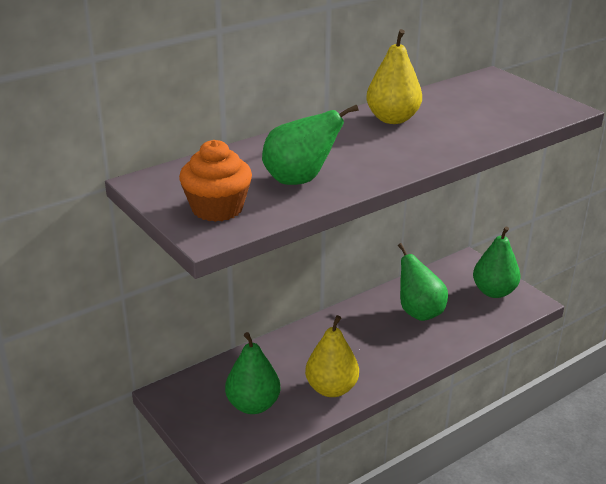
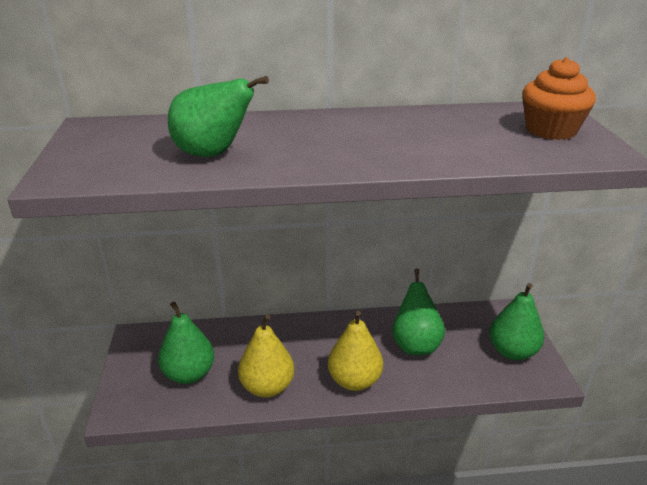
camera: 30 degrees right, 0 degrees up
(217, 208) = (103, 159): orange cupcake -> orange cupcake (550, 130)
(392, 119) = (386, 123): yellow pear -> yellow pear (354, 381)

